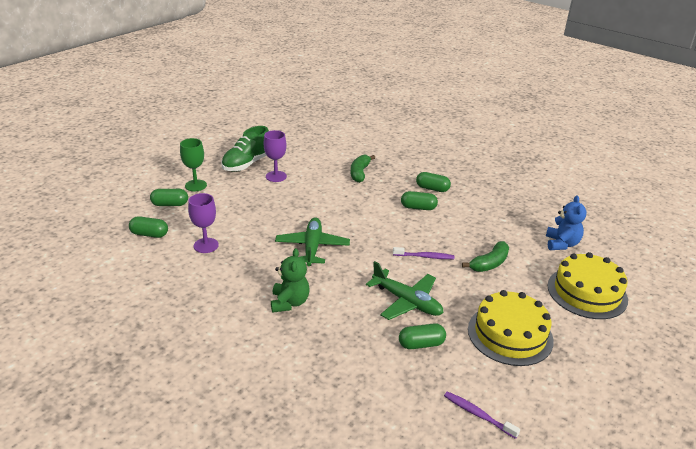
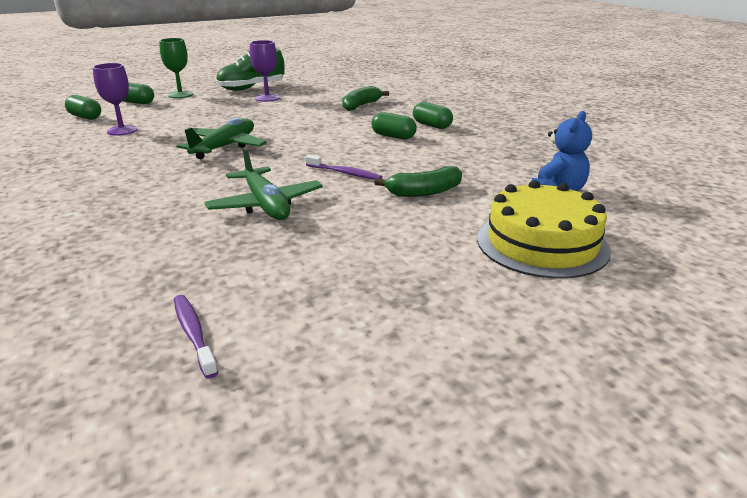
camera: 25 degrees right, 5 degrees down
(289, 302) = (132, 181): green teddy bear -> none
(421, 344) = (225, 244): green capsule -> none
(510, 334) = (362, 261): yellow cake -> none

